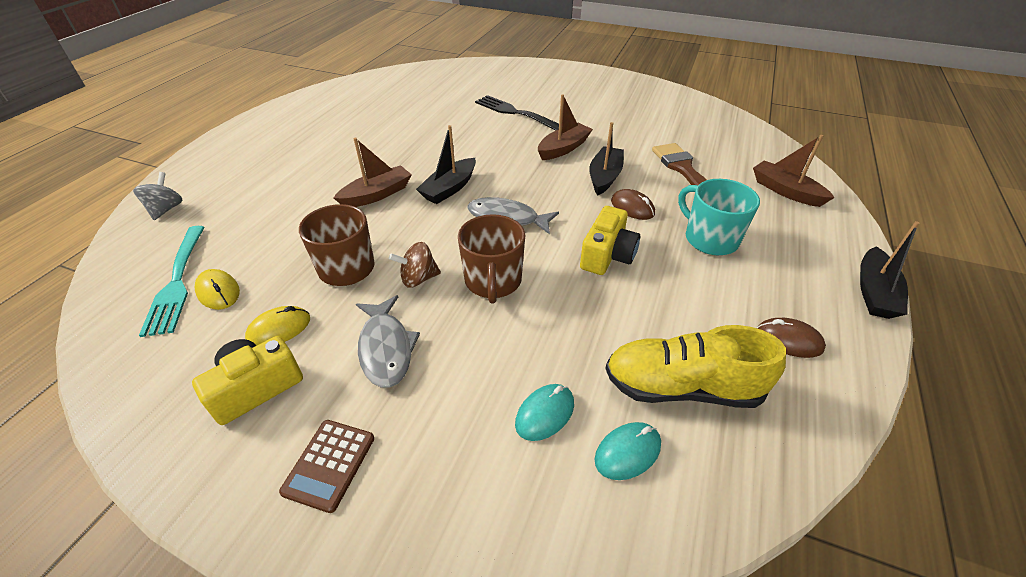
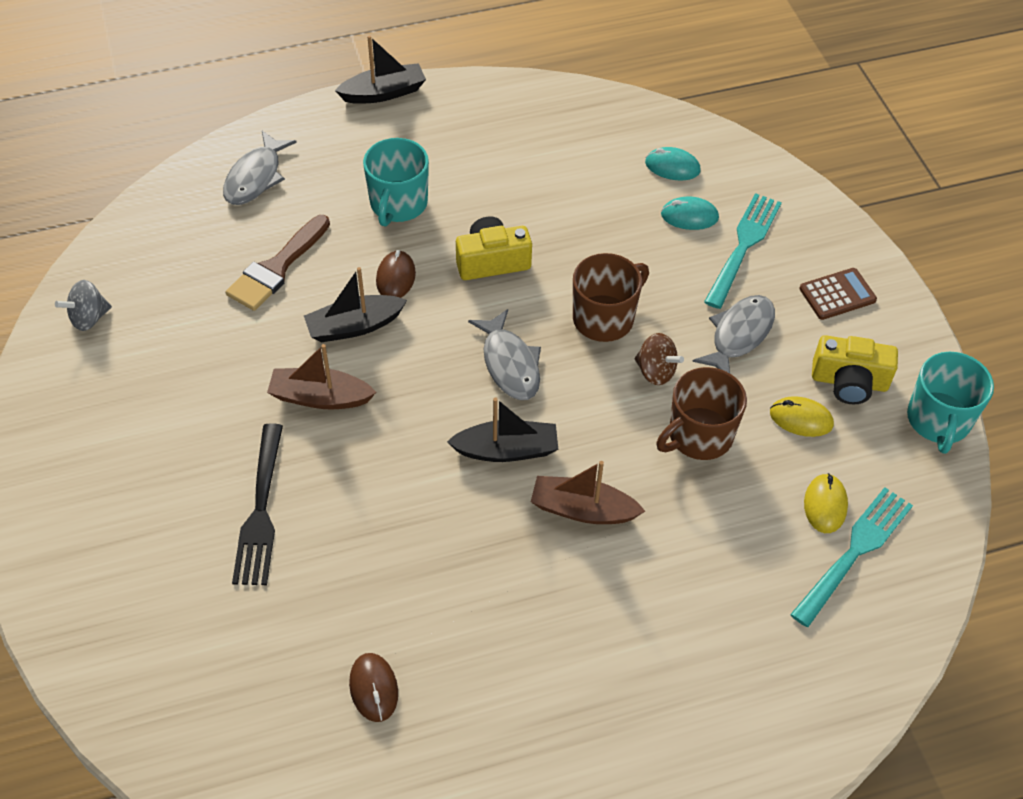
camera: 130 degrees left, 10 degrees up
(141, 422) = (938, 420): none -> turquoise mug
(166, 209) = (813, 699): grey spinning top -> grey spinning top (89, 318)
(465, 429) = (743, 247): none -> turquoise fork
(682, 387) = (595, 162): yellow shoe -> none
(785, 191) = (255, 177): brown boat -> grey fish
(788, 340) = (491, 124): brown mouse -> brown mouse (374, 688)

